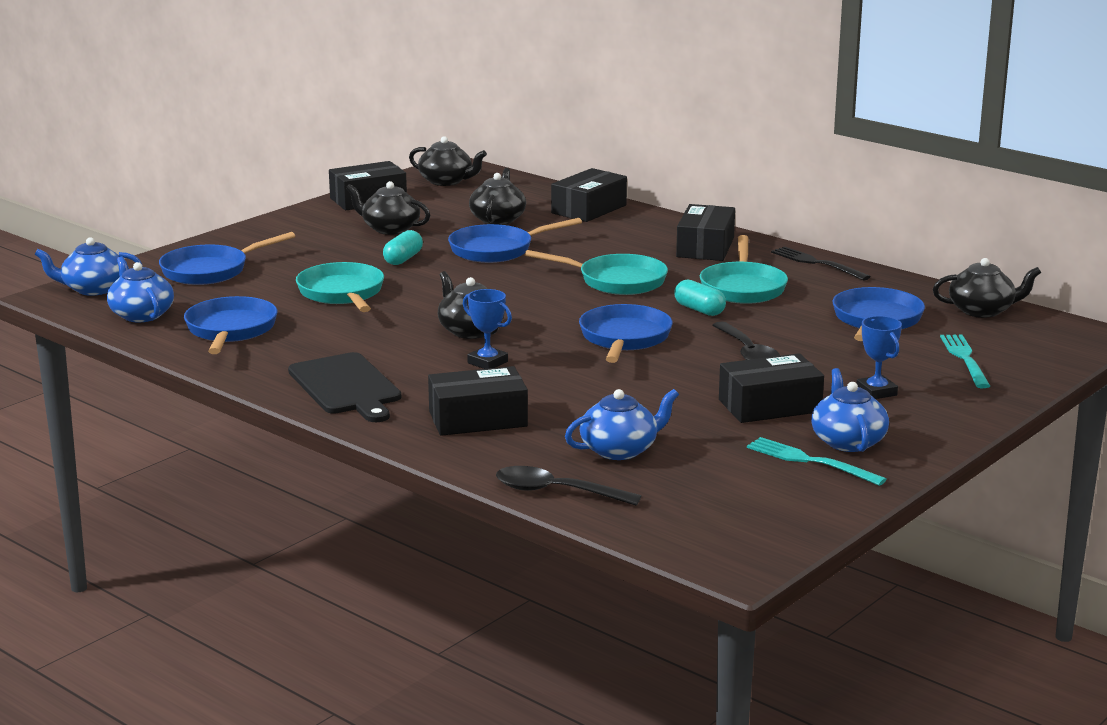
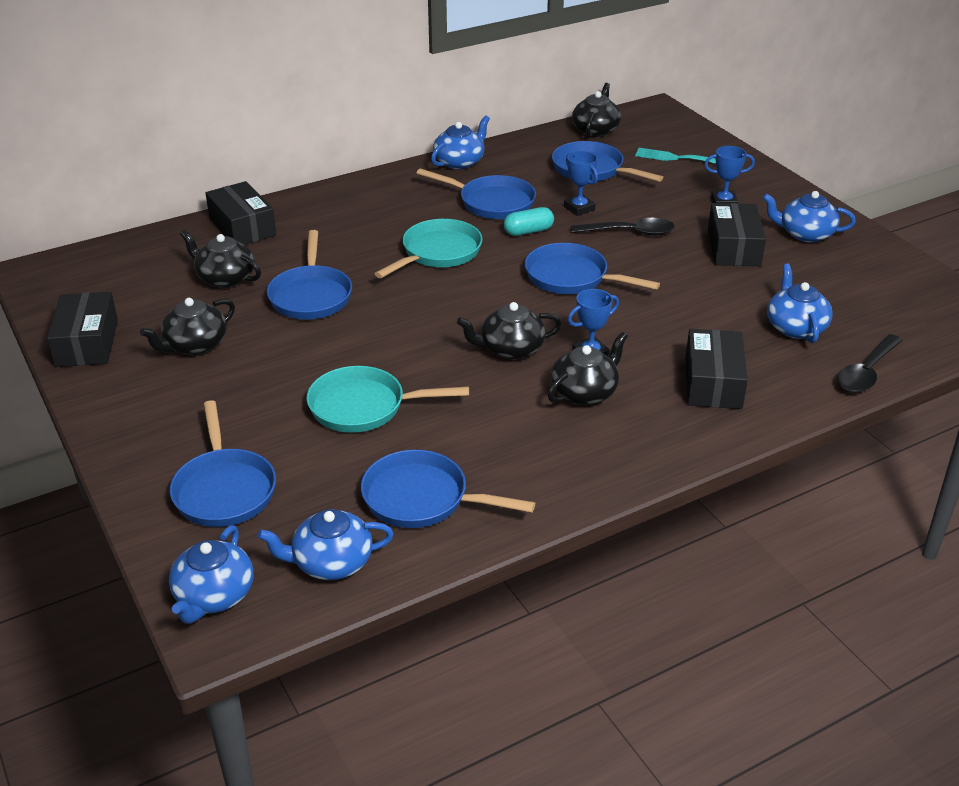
camera: 70 degrees left, 15 degrees up
(346, 387) = (611, 444): black cutting board -> none
(403, 259) = (292, 353): turquoise capsule -> none
(446, 181) = (79, 285): black teapot -> black teapot (585, 392)
(705, 247) = (388, 196): black box -> none
(743, 288) = (492, 202): turquoise pan -> blue pan
(776, 325) = (579, 208): none -> blue trophy
(809, 461) = (834, 256): turquoise fork -> none
(816, 263) = (460, 162): black fork -> blue teapot

